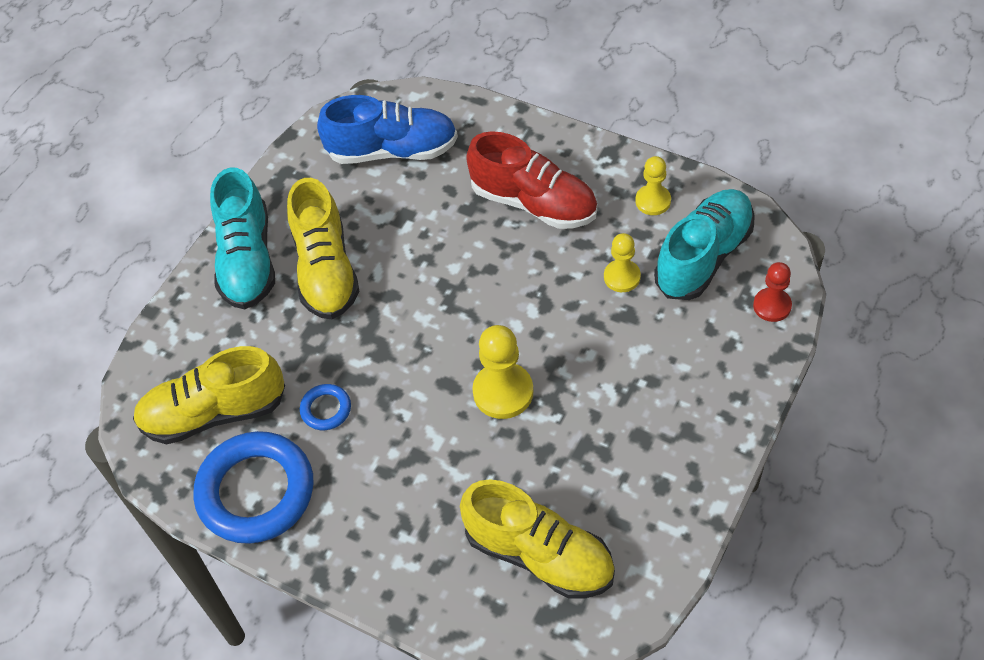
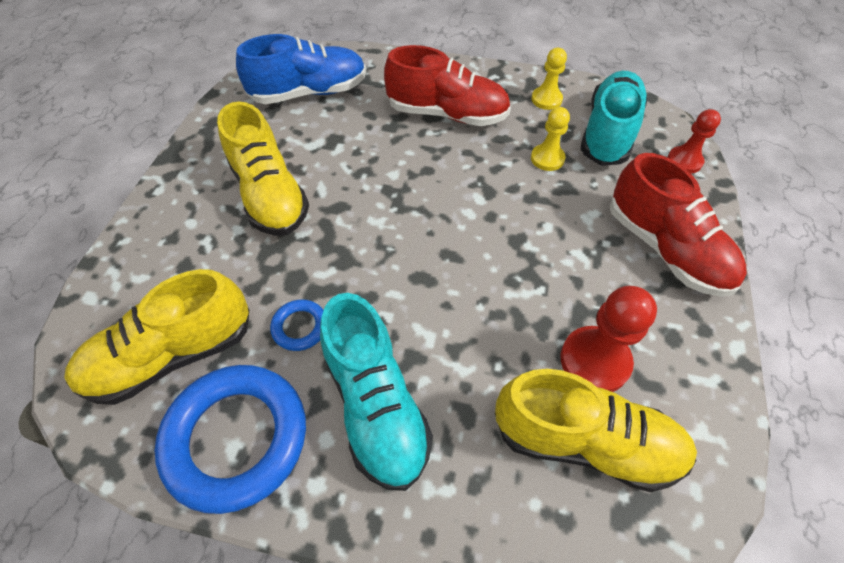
camera: 20 degrees left, 0 degrees up
(247, 260) = (188, 198): turquoise shoe -> turquoise shoe (375, 404)
(503, 392) = (479, 275): yellow pawn -> none
(578, 491) = (594, 361): none -> red pawn
(698, 399) = (665, 248): none -> red shoe

